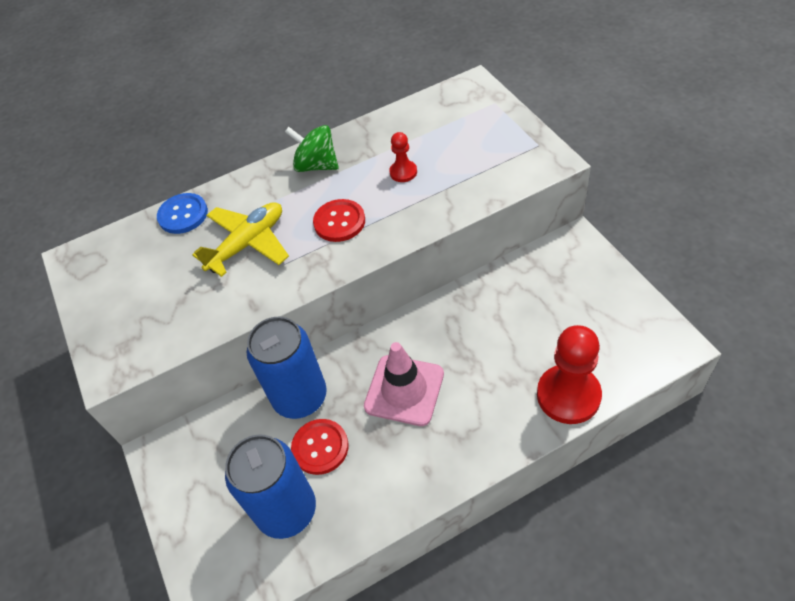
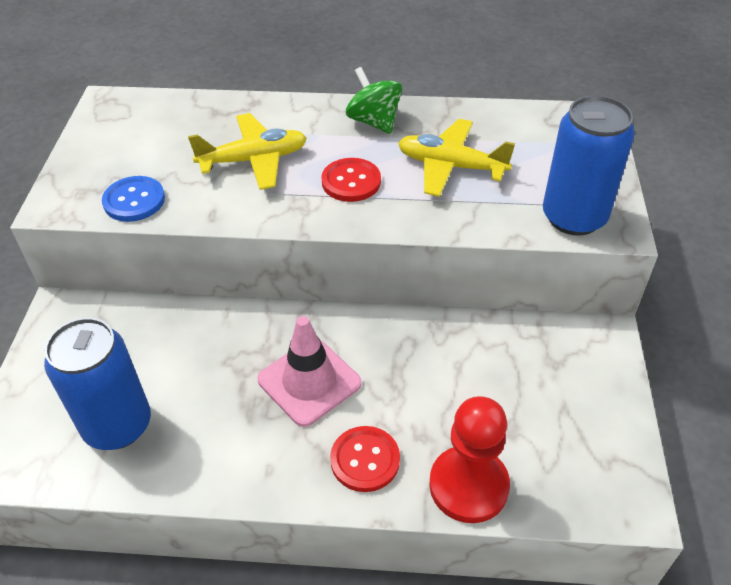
camera: 25 degrees right, 5 degrees down
(183, 215) = (222, 108): blue button -> blue button (134, 200)
(300, 397) = (212, 332): blue can -> blue can (574, 217)
(320, 447) = (192, 387): red button -> red button (365, 460)
(403, 172) = (451, 166): red pawn -> yellow plane

